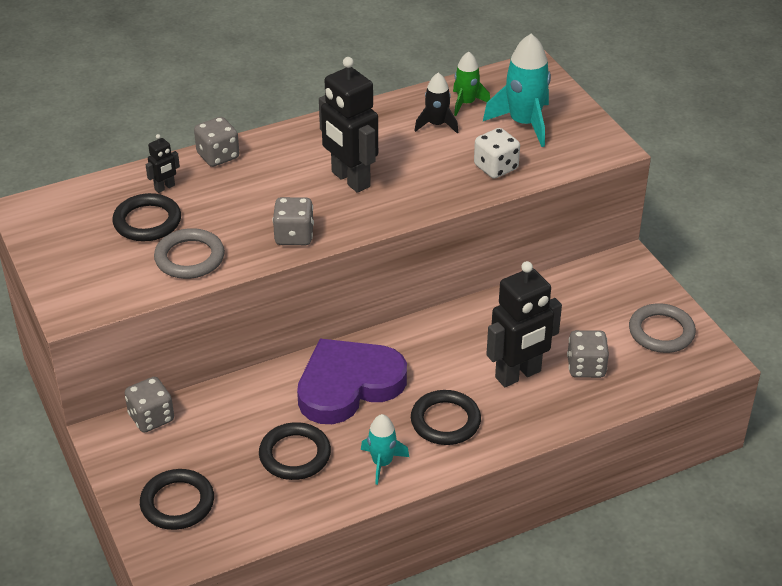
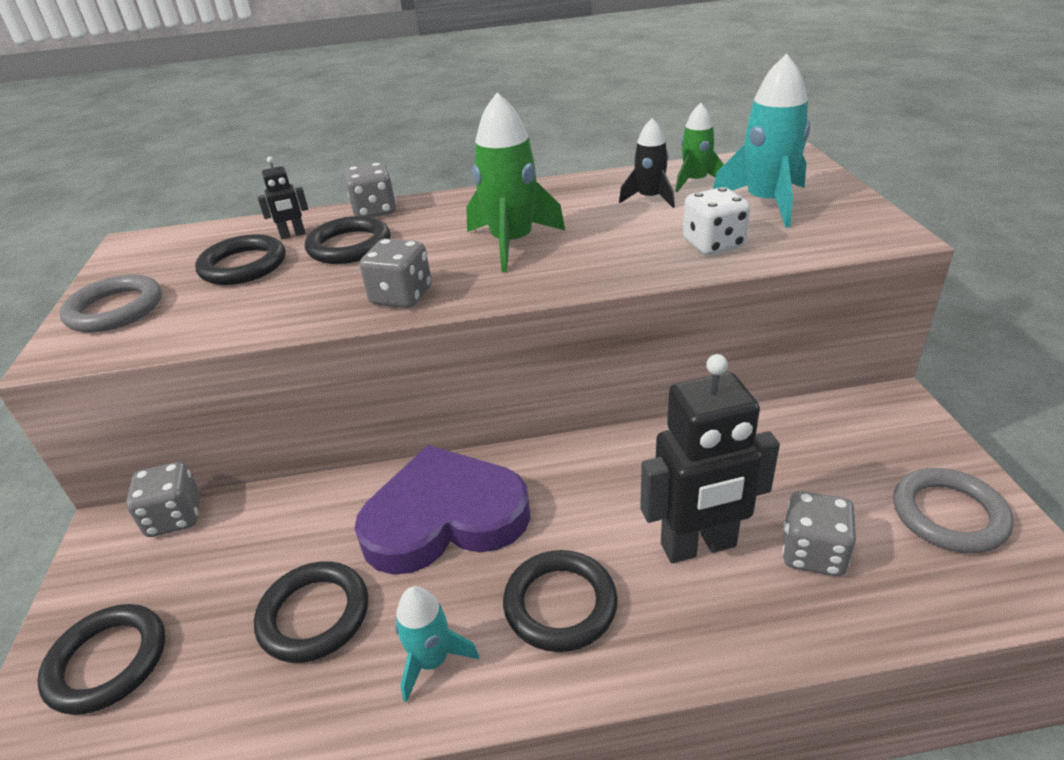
camera: 20 degrees right, 5 degrees down
(189, 258) = (255, 308): grey ring -> grey ring (115, 309)
(222, 194) = (349, 246): none -> black ring
(350, 179) = (512, 243): black robot -> green rocket

